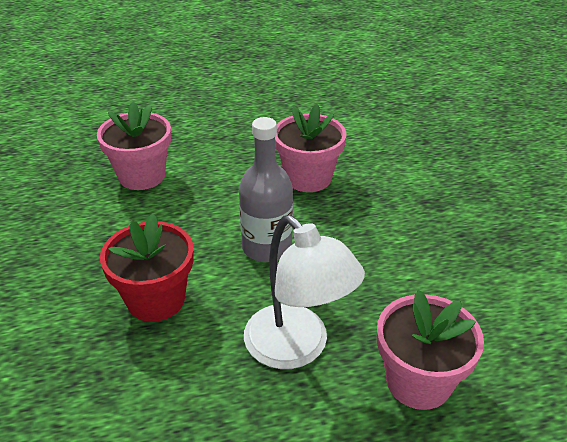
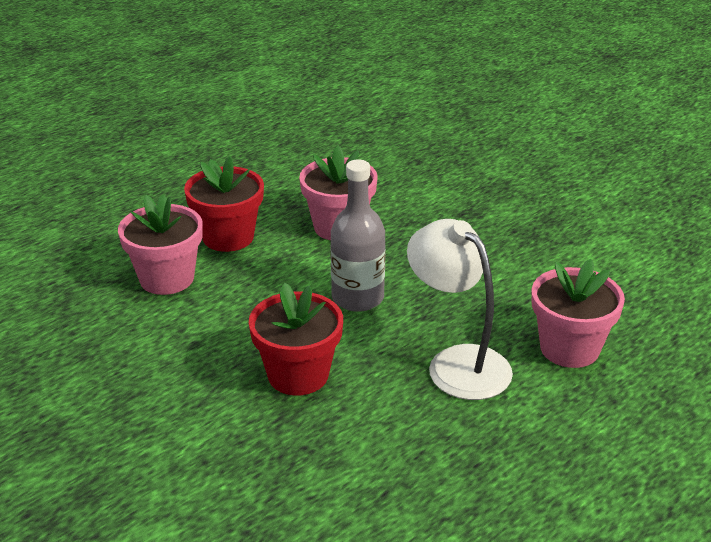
camera: 30 degrees left, 5 degrees down
(216, 157) = (228, 237): none -> red flower pot
(297, 348) = (457, 363): white lamp -> white lamp turned 150 degrees counterclockwise

